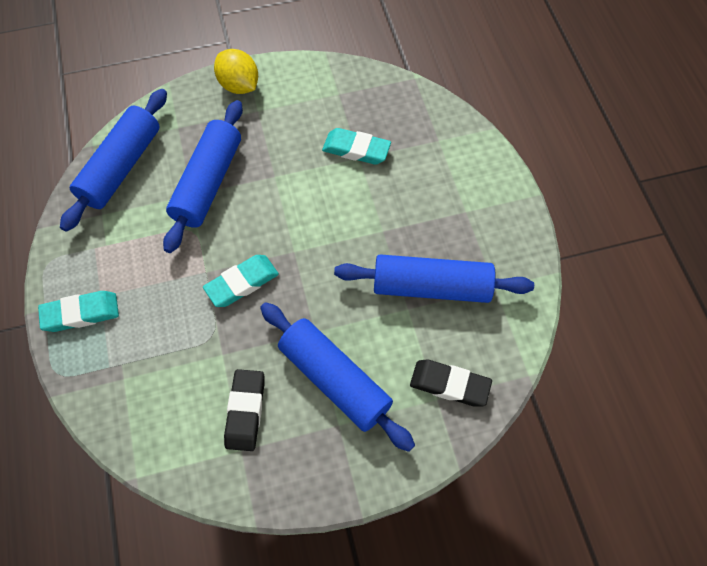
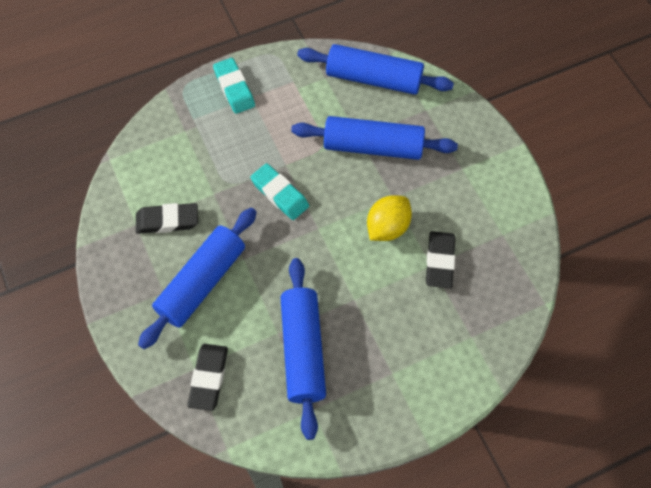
camera: 80 degrees right, 0 degrees up
(239, 85) = (487, 147): yellow lemon -> yellow lemon (387, 227)
(356, 149) = (440, 261): turquoise eraser -> black eraser

